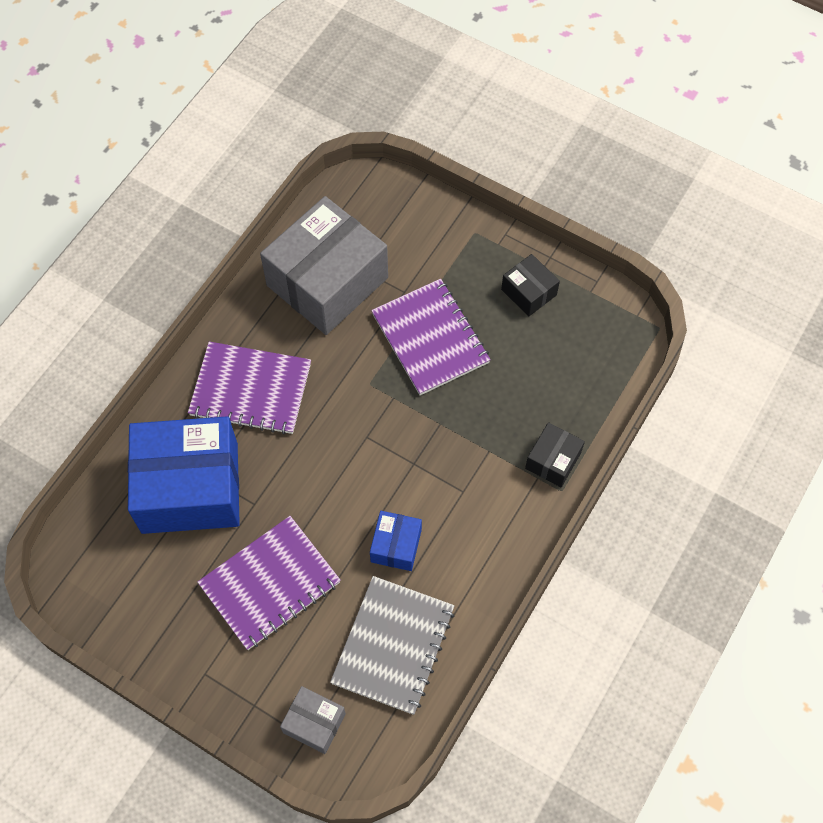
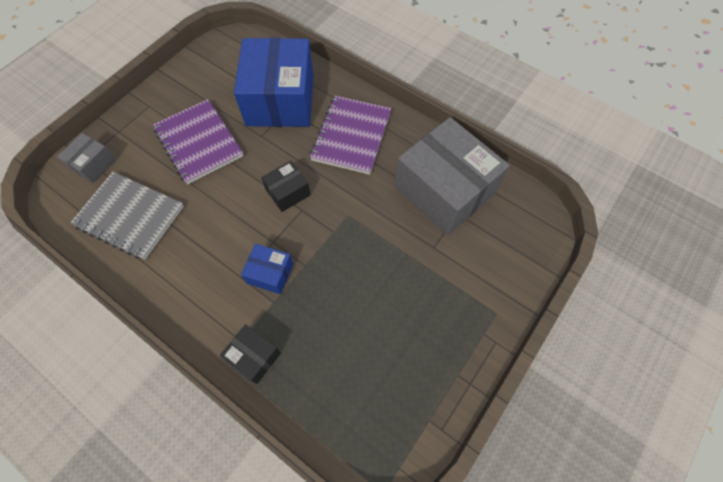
camera: 95 degrees right, 0 degrees up
(396, 546) = (206, 224): blue box -> blue box (270, 273)
(430, 338) = (386, 264): purple notebook -> none
(529, 292) = (430, 357): black box -> black box (288, 192)

